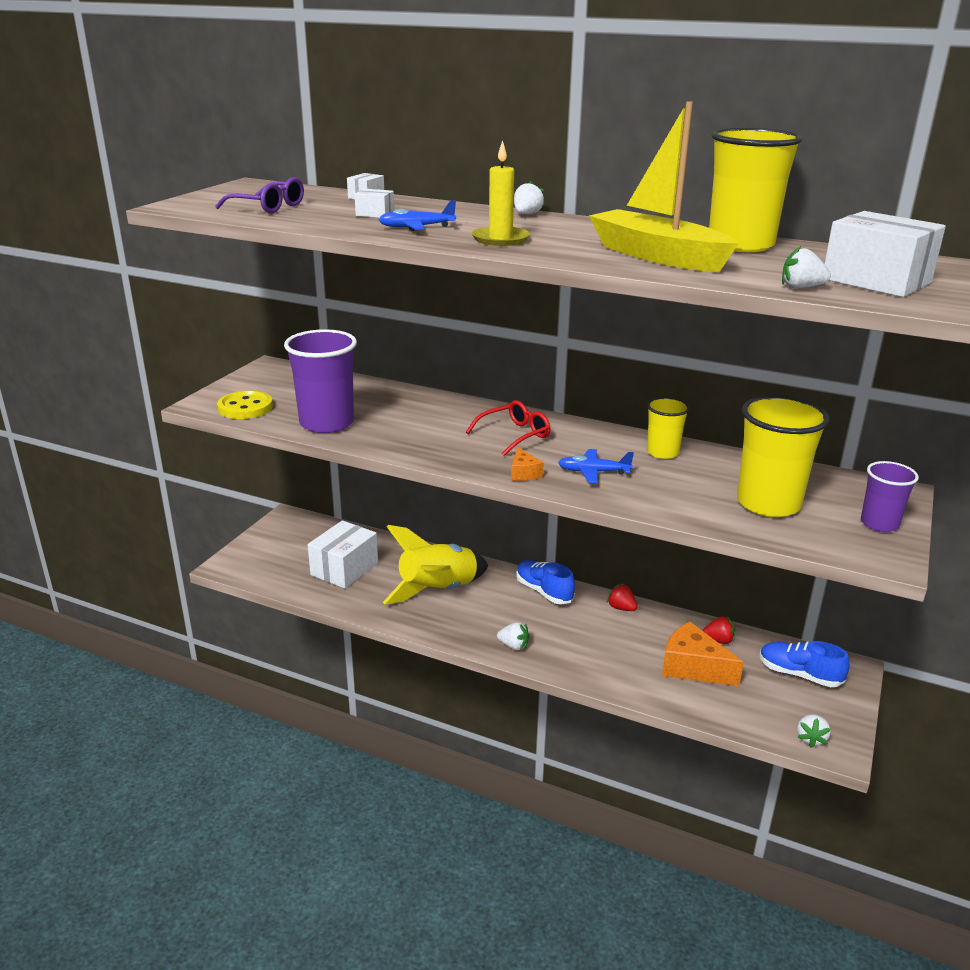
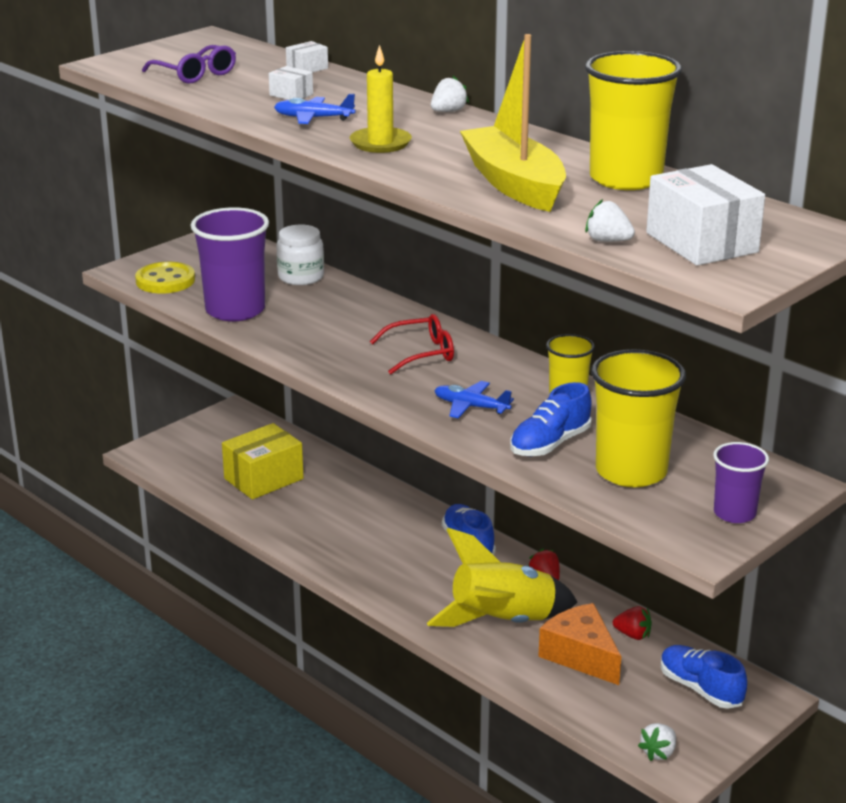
camera: 20 degrees right, 0 degrees up
(344, 569) = (263, 479): white box -> yellow box
(364, 389) = (301, 277): none -> white jar
(438, 591) = (351, 521): yellow rocket -> yellow rocket (503, 622)
(513, 646) = (396, 593): white strawberry -> none
(523, 473) = (396, 396): orange cheese -> none
(684, 492) = (550, 444): none -> blue shoe

